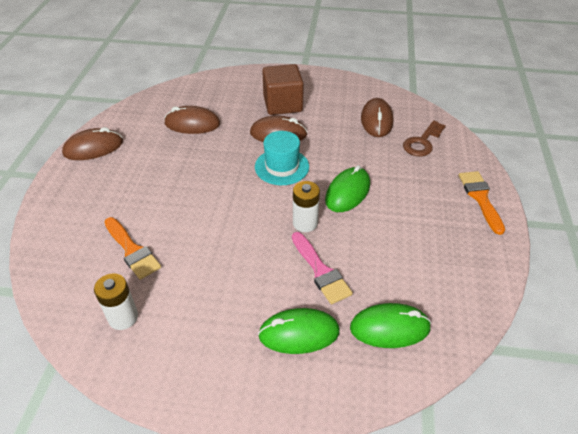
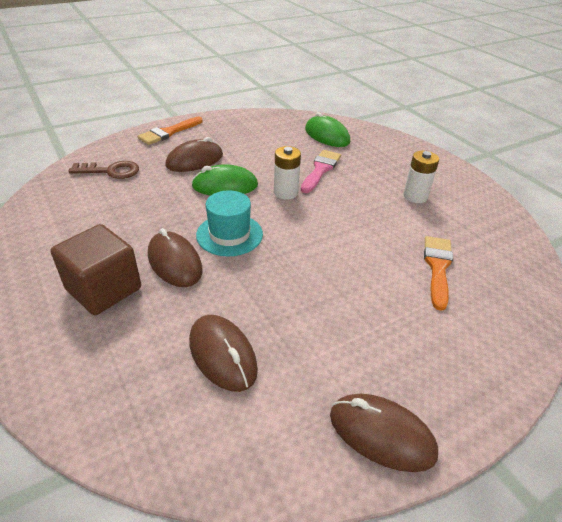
camera: 130 degrees left, 5 degrees down
(123, 317) = (480, 232): white battery -> white battery (415, 196)
(299, 333) = (375, 160): green mouse -> none
(376, 120) = (89, 206): brown mouse -> brown mouse (194, 160)

